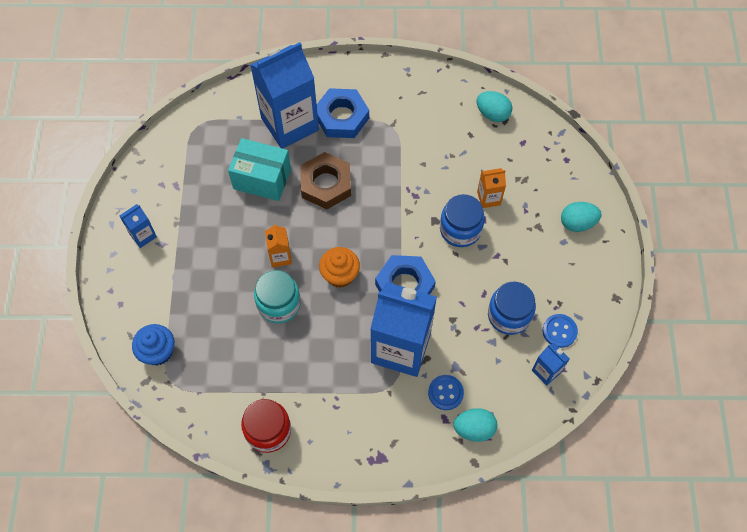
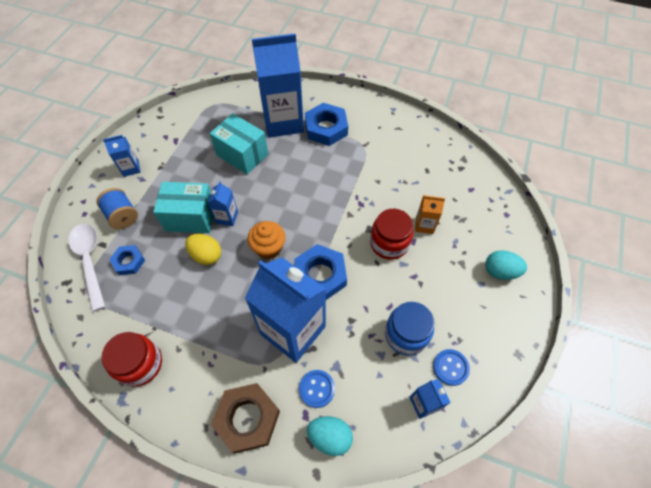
camera: 20 degrees right, 5 degrees down
(158, 352) = (90, 261): blue cupcake -> white spoon
(165, 292) = (123, 216): none -> blue spool
(200, 338) = (129, 262): none -> blue nut
(241, 269) = (190, 217): none -> turquoise box
(279, 304) = (206, 255): turquoise jar -> yellow egg
(280, 256) = (227, 217): orange carton -> blue carton
(326, 184) = (290, 173): brown nut -> brown nut (247, 419)
(460, 229) = (389, 243): blue jar -> red jar
(492, 114) = (452, 160): turquoise egg -> none

